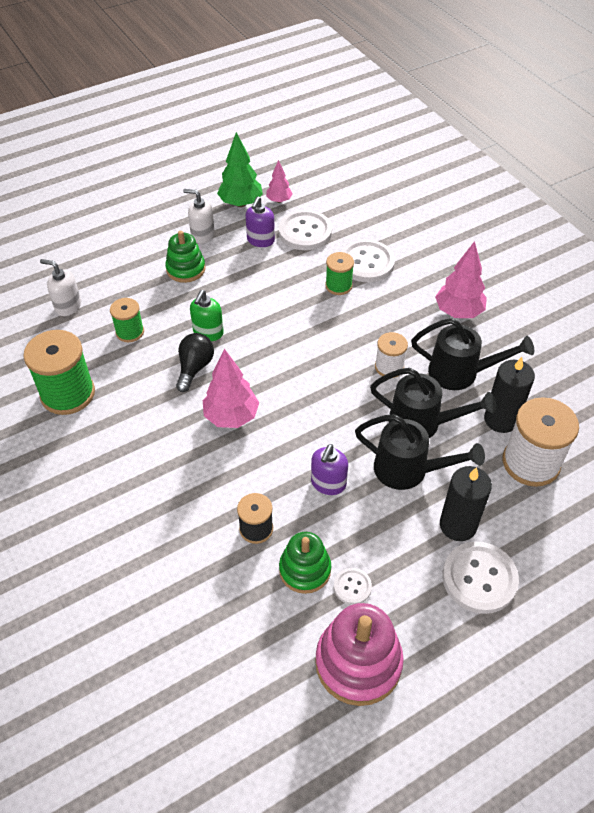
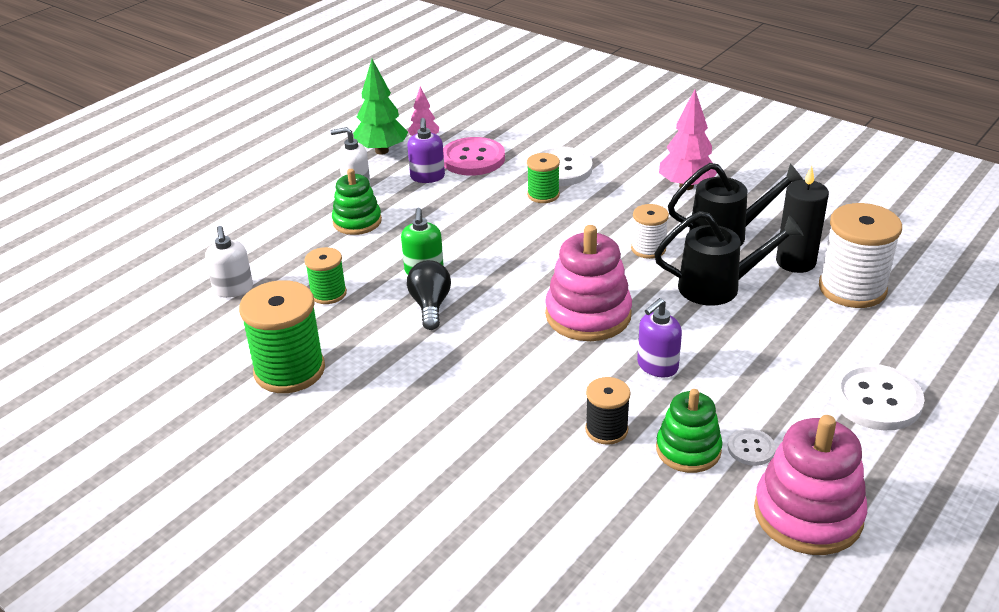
camera: 20 degrees left, 15 degrees down
(68, 306) = (233, 289): white soap dispenser -> white soap dispenser turned 105 degrees counterclockwise
(231, 417) = (505, 338): pink tree -> none
(304, 416) = (588, 315): none -> pink stacking toy
(305, 232) = (473, 159): white button -> pink button
(328, 483) = (657, 366): purple soap dispenser -> purple soap dispenser turned 45 degrees clockwise
(409, 470) = (734, 330): black watering can -> none
(458, 525) = (820, 361): black candle -> none

